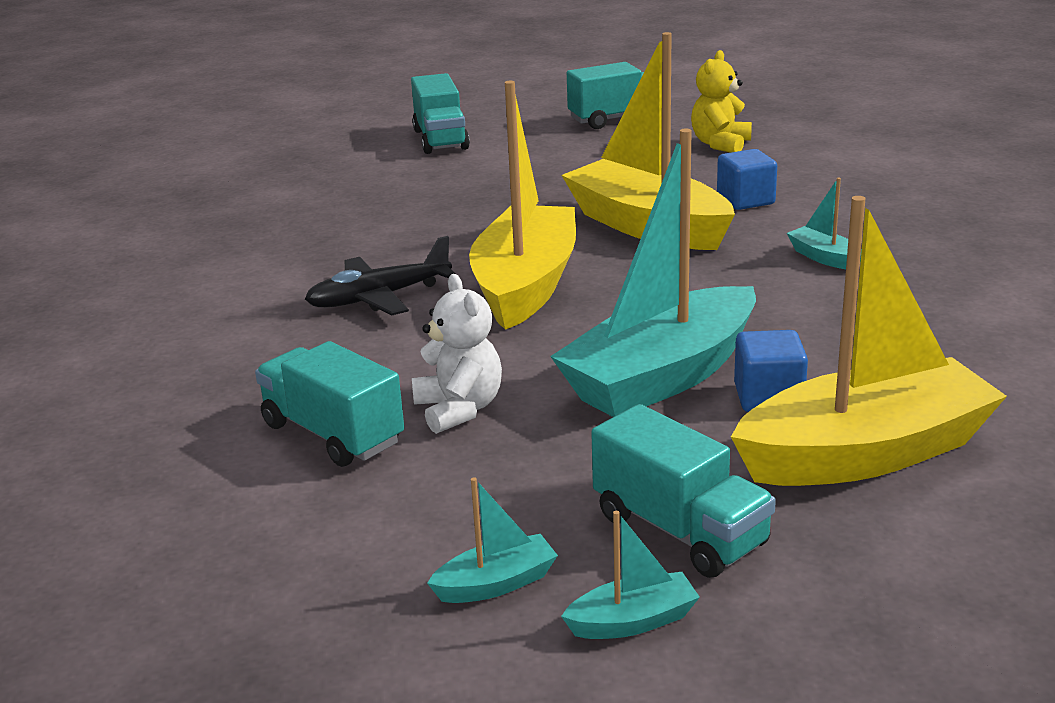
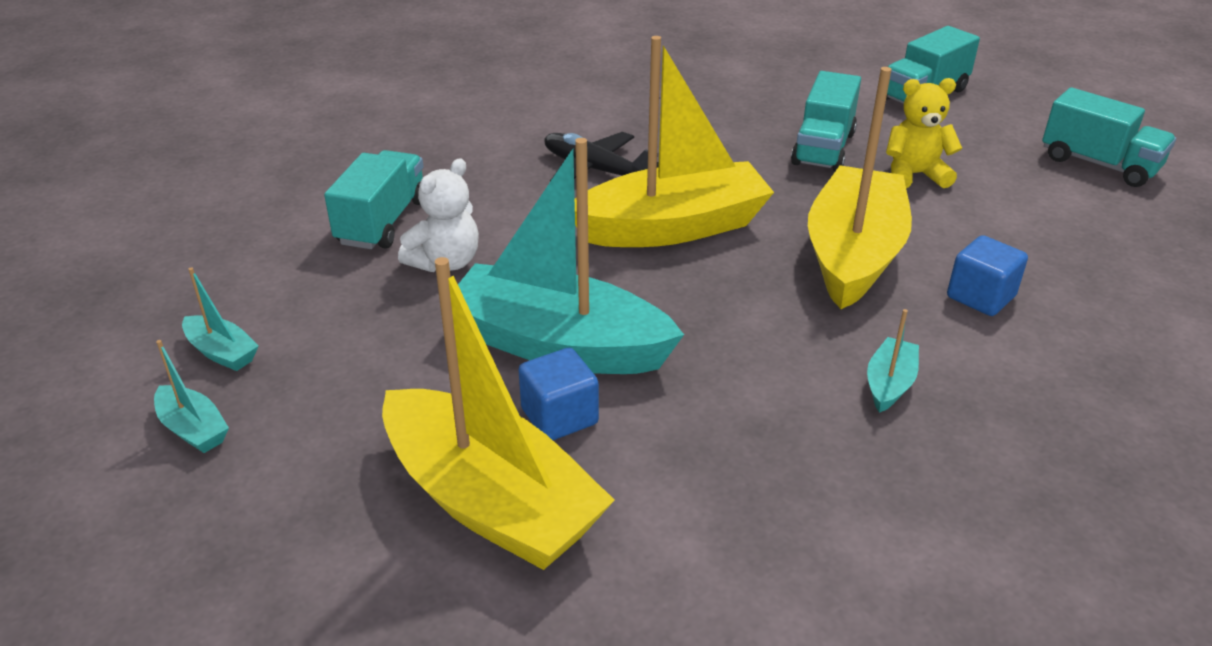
camera: 60 degrees right, 10 degrees up
(679, 530) = (320, 420): turquoise truck -> turquoise truck (823, 148)
(720, 144) = (1113, 242): yellow teddy bear -> yellow teddy bear (914, 175)

